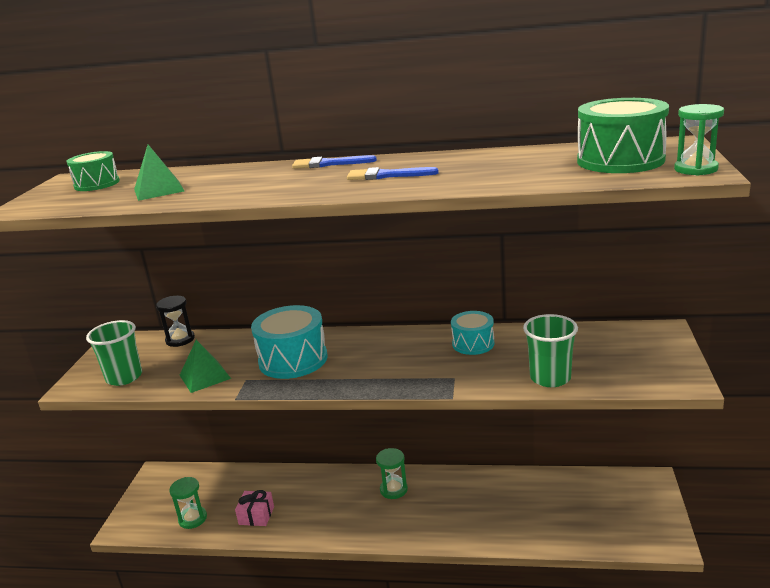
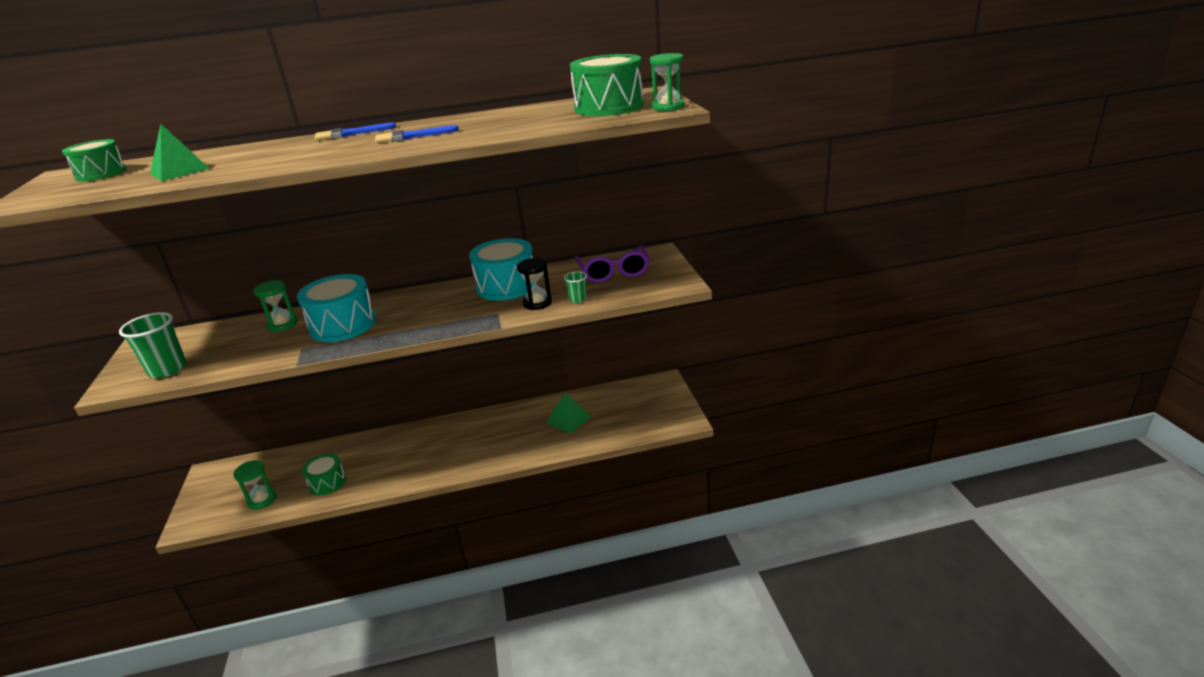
camera: 20 degrees left, 5 degrees up
(180, 339) = (217, 329): black hourglass -> black hourglass (537, 303)
(205, 376) = (257, 353): green pyramid -> green pyramid (568, 419)
(256, 515) = (327, 482): pink gift -> green drum
(393, 489) = (453, 433): green hourglass -> green hourglass (282, 325)
(473, 344) = (506, 286): turquoise drum -> turquoise drum, size x1.66
(550, 378) = (578, 299): green cup -> green cup, size x0.52
(602, 348) = (613, 272): none -> purple glasses

